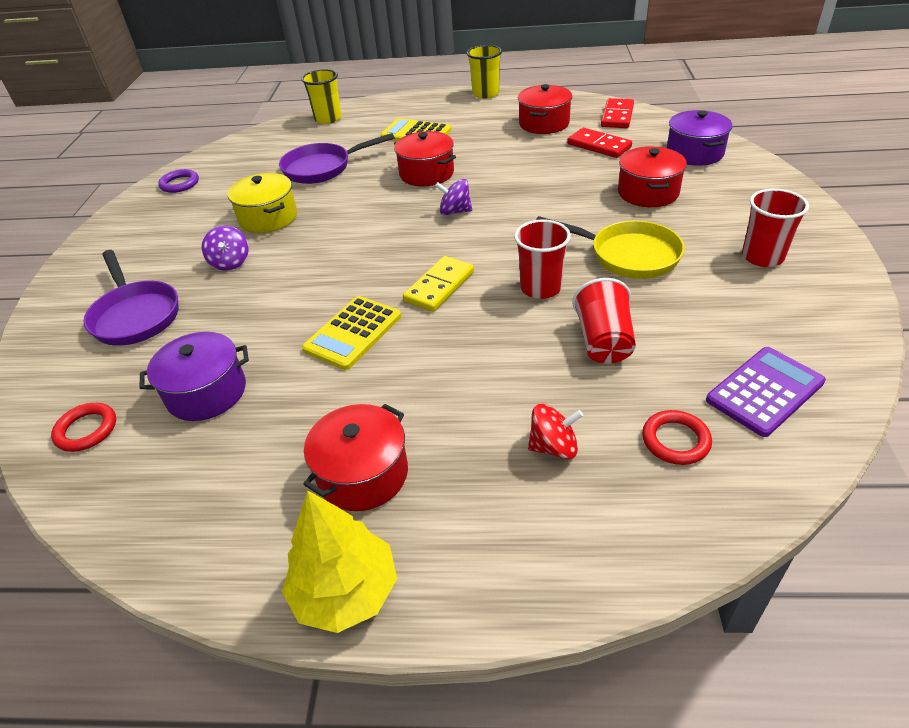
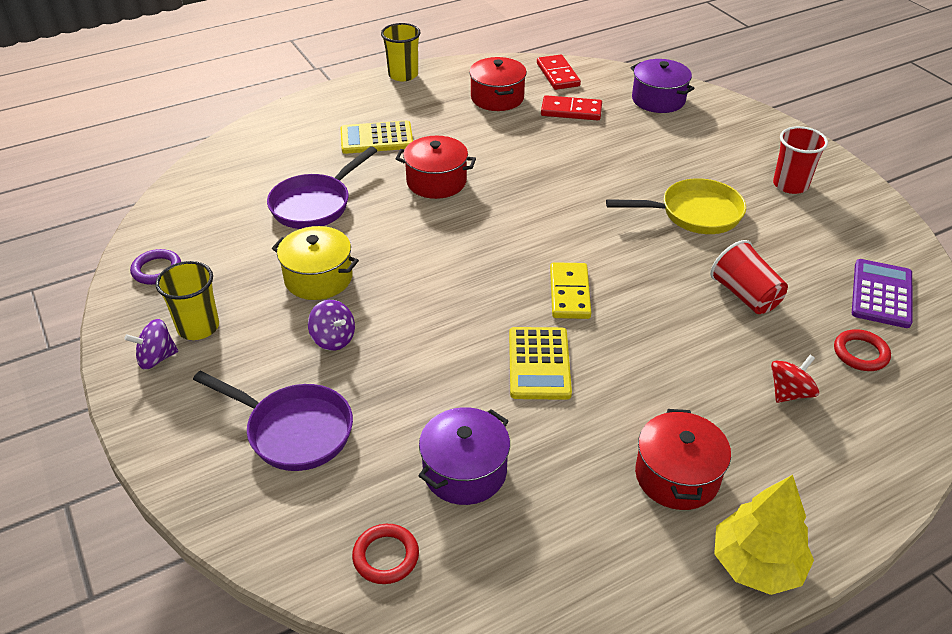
camera: 35 degrees left, 0 degrees up
(328, 119) = (253, 143): yellow cup -> yellow cup (198, 327)
(455, 211) = (507, 215): purple spinning top -> purple spinning top (156, 358)
(540, 288) = (655, 266): red cup -> none
(648, 192) = (656, 149): red pot -> none

